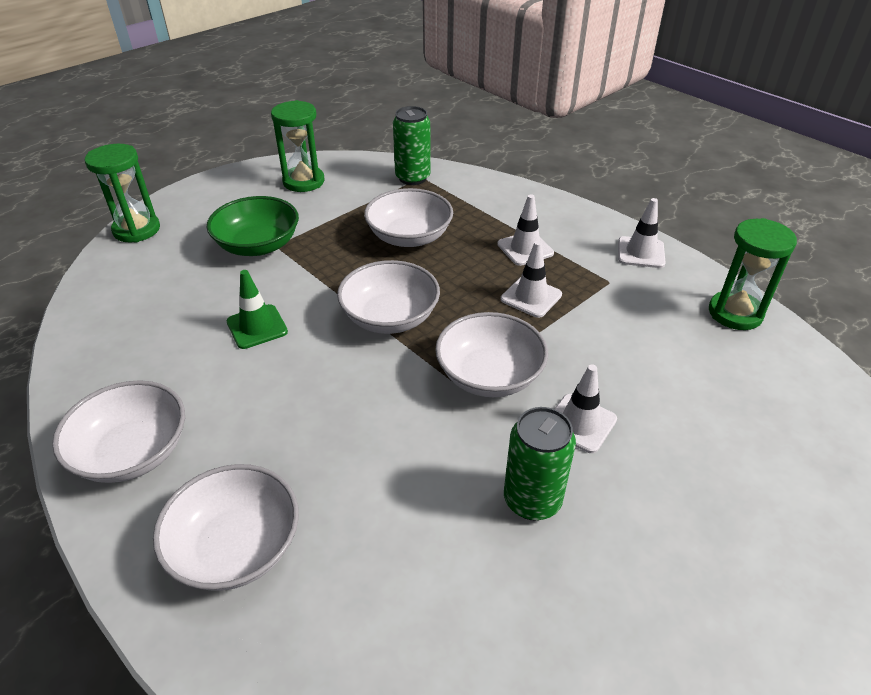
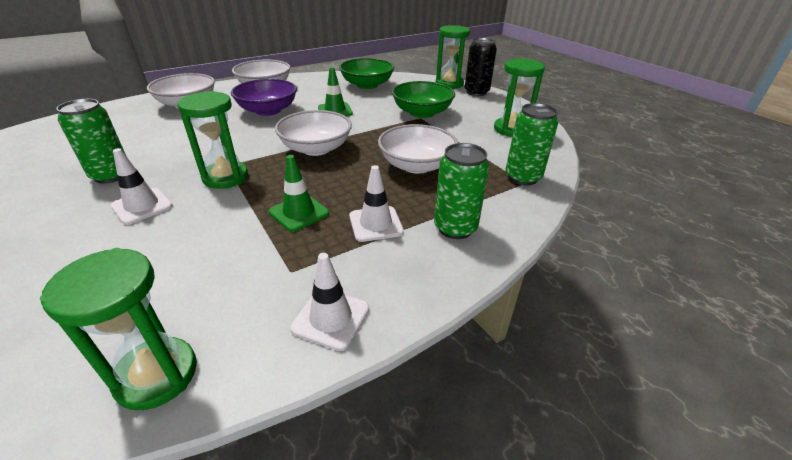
camera: 100 degrees right, 5 degrees down
(133, 313) = (367, 85): none -> green bowl
(176, 205) = (476, 92): none -> black can
(262, 406) = (268, 110): none -> purple bowl
(489, 375) = (225, 177): white bowl -> green hourglass
(510, 209) = (455, 228): none -> green can
(531, 297) = (299, 212): white traffic cone -> green traffic cone

